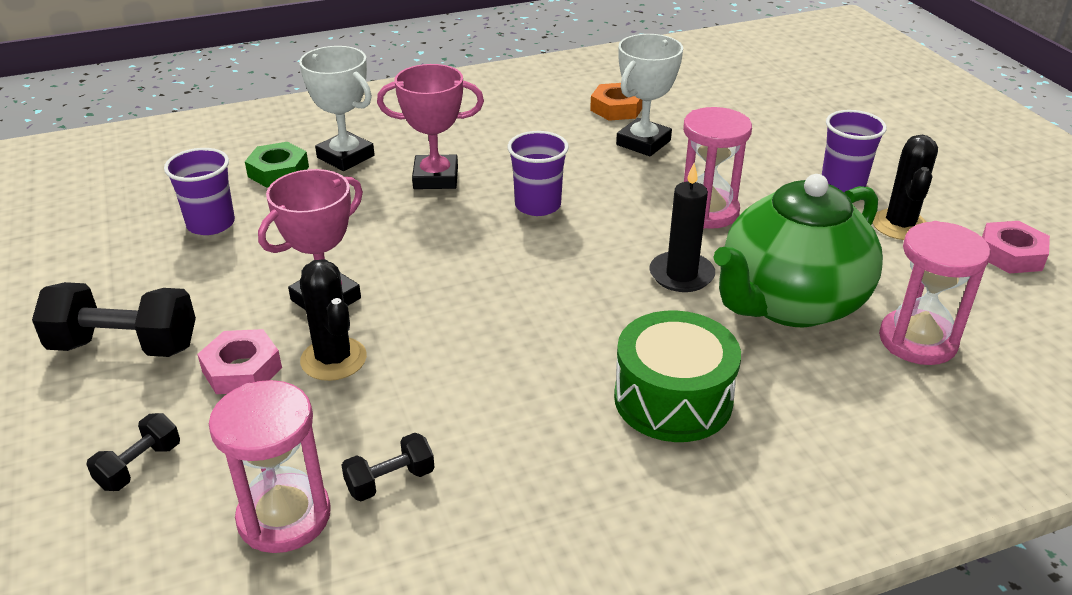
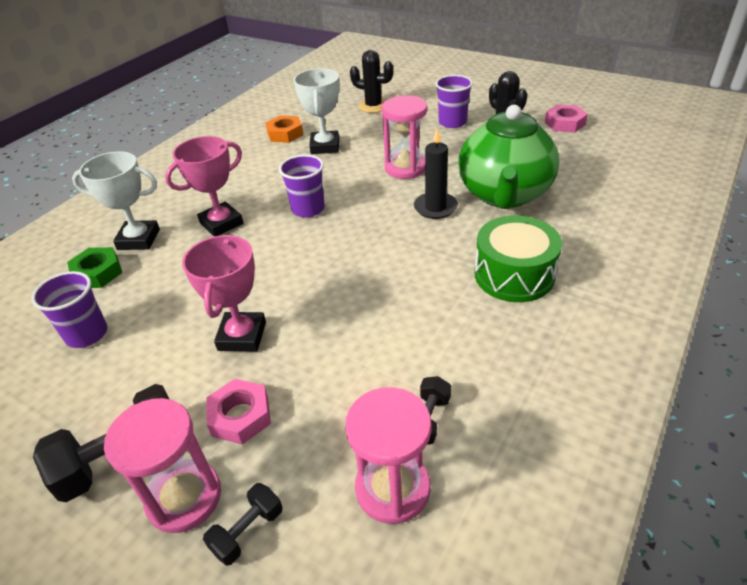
camera: 35 degrees left, 5 degrees up
(139, 466) = (248, 531): black dumbbell -> black dumbbell turned 45 degrees clockwise
(333, 359) = (296, 370): black cactus -> black cactus (373, 106)
(917, 341) = (579, 183): pink hourglass -> pink hourglass (184, 497)

